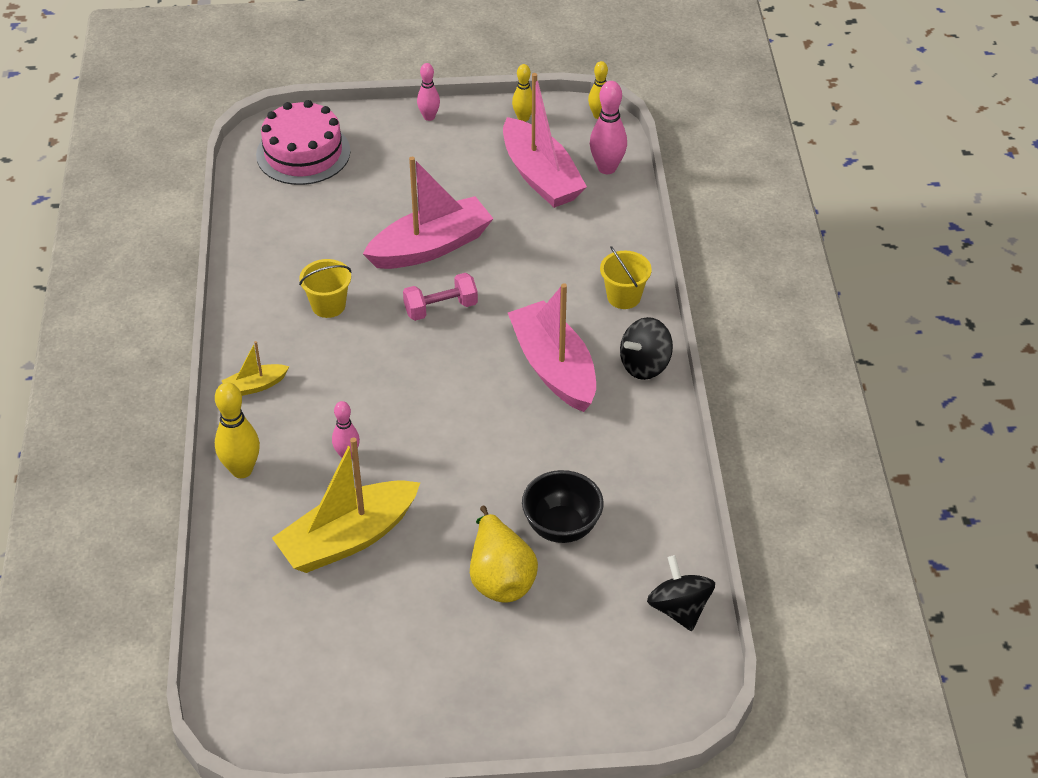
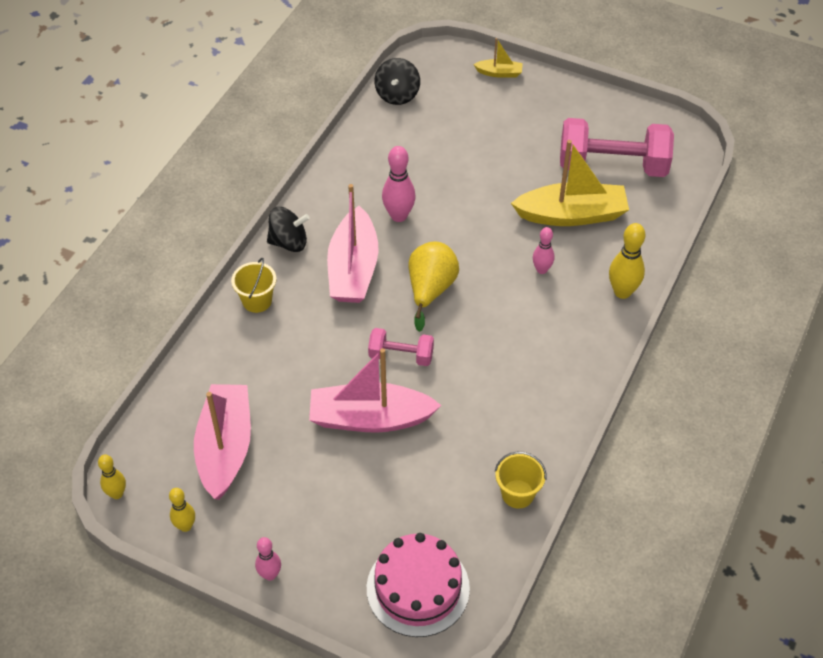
camera: 150 degrees left, 5 degrees up
(255, 386) = (582, 354): yellow boat -> yellow boat (499, 73)
(328, 305) = (488, 400): yellow bucket -> yellow bucket (517, 494)
(330, 632) = (612, 166): none -> pink dumbbell
(500, 577) = (489, 153): yellow pear -> yellow pear (430, 290)
(561, 527) = (430, 164): black bowl -> none
(607, 168) = (163, 428): pink bowling pin -> pink bowling pin (399, 216)

